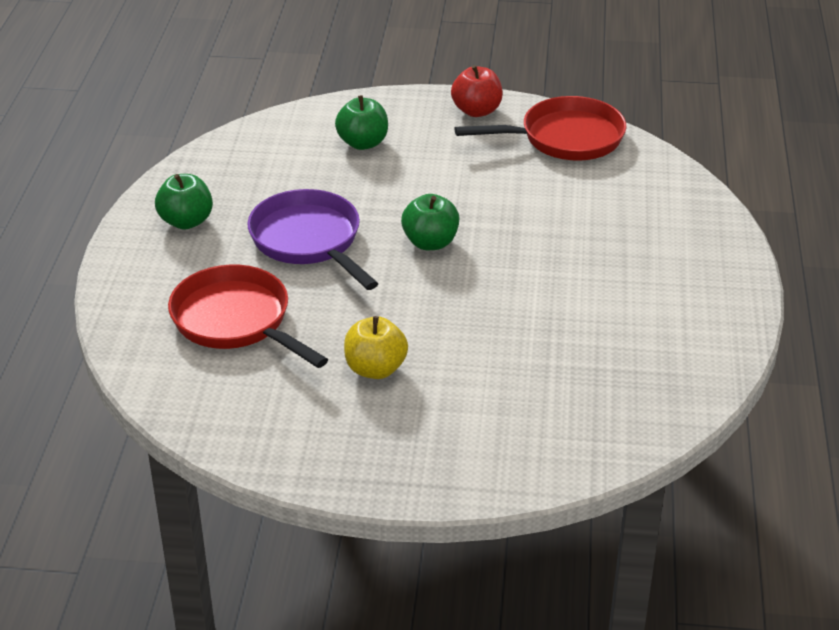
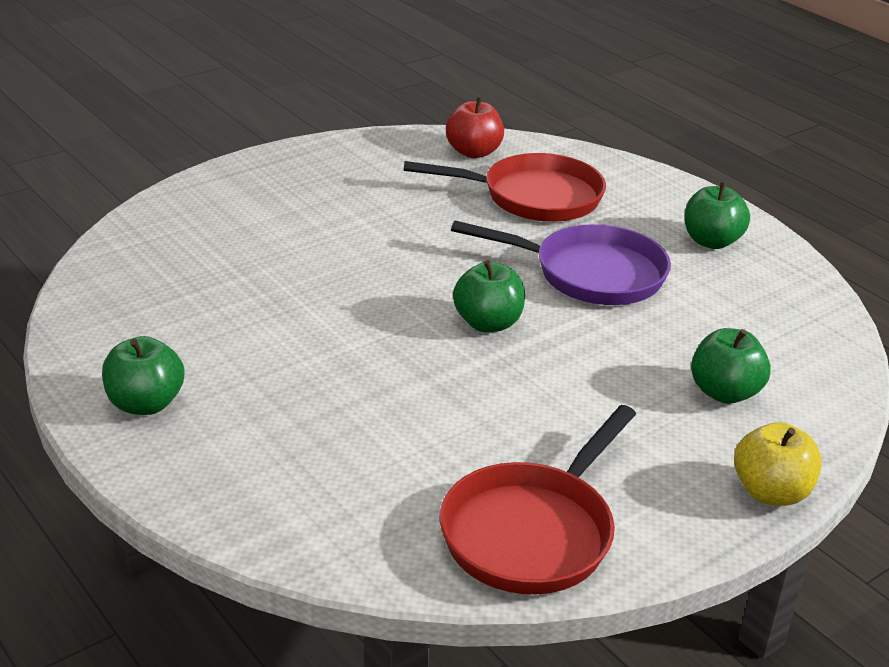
camera: 135 degrees right, 5 degrees down
(375, 369) = (380, 213): yellow apple -> yellow apple (770, 492)
(476, 111) = (691, 511): red apple -> red apple (473, 152)
(707, 296) = (145, 404): none -> green apple

